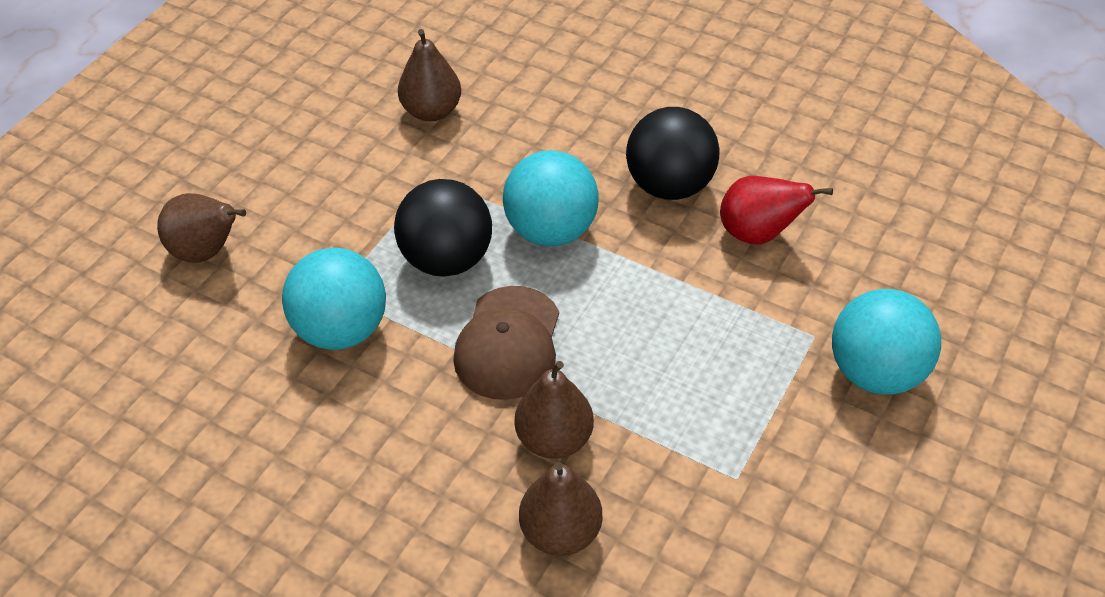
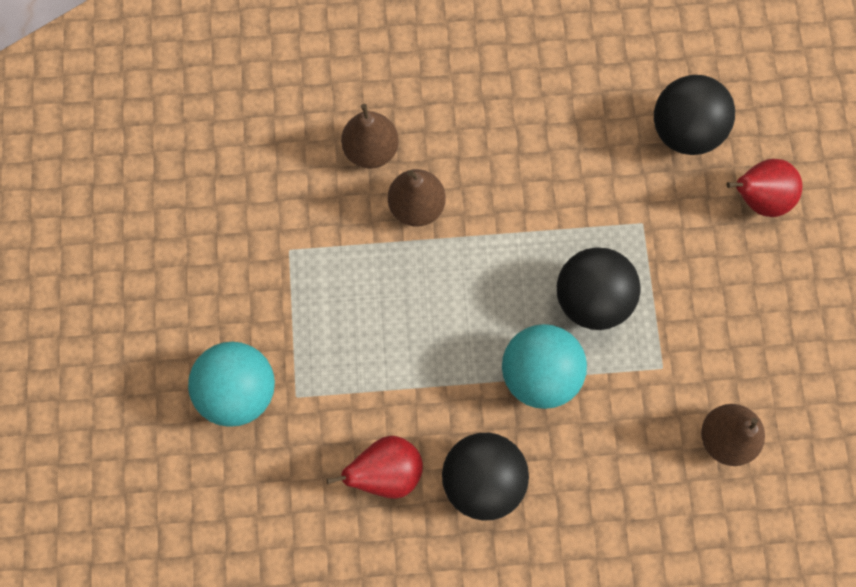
camera: 145 degrees right, 25 degrees up
(204, 347) = (684, 131): none -> black ball
(207, 252) = (757, 198): brown pear -> red pear
(341, 330) = (611, 198): turquoise ball -> none
(508, 343) = (496, 257): brown cap -> none

